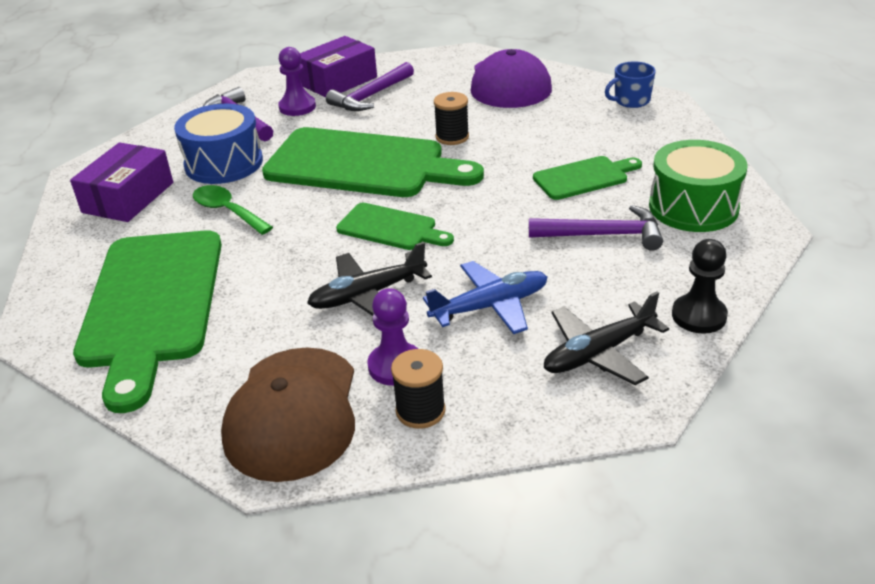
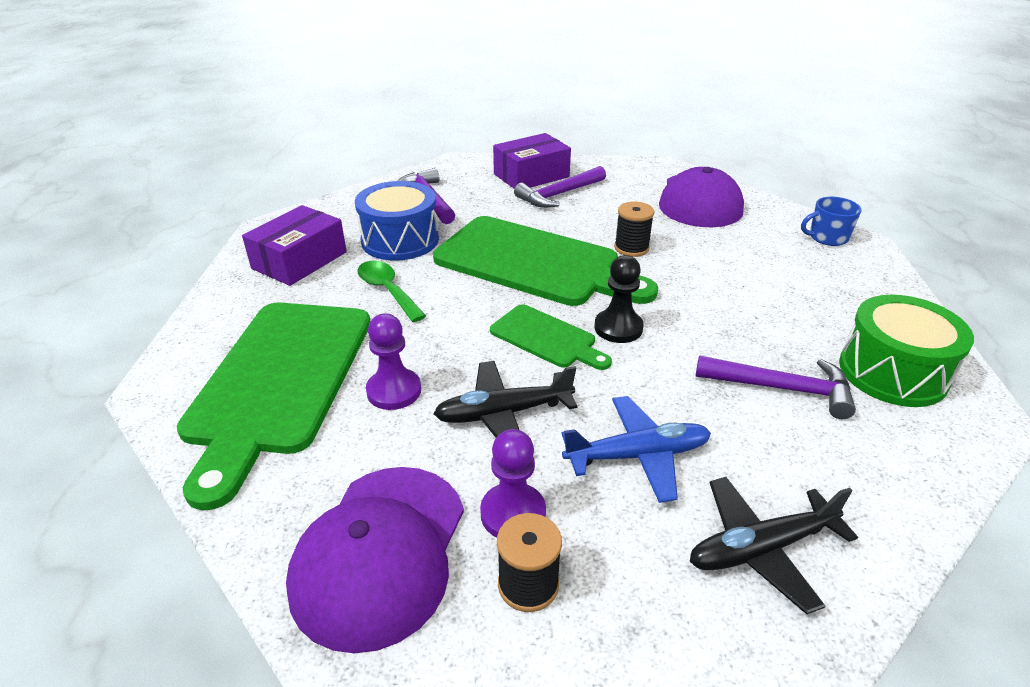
camera: 10 degrees right, 0 degrees up
(292, 413) = (380, 553): brown cap -> purple cap
(297, 107) = (486, 195): purple pawn -> purple pawn (394, 391)
(584, 177) = (767, 315): green cutting board -> none
(699, 316) = (894, 521): black pawn -> black pawn (618, 328)

